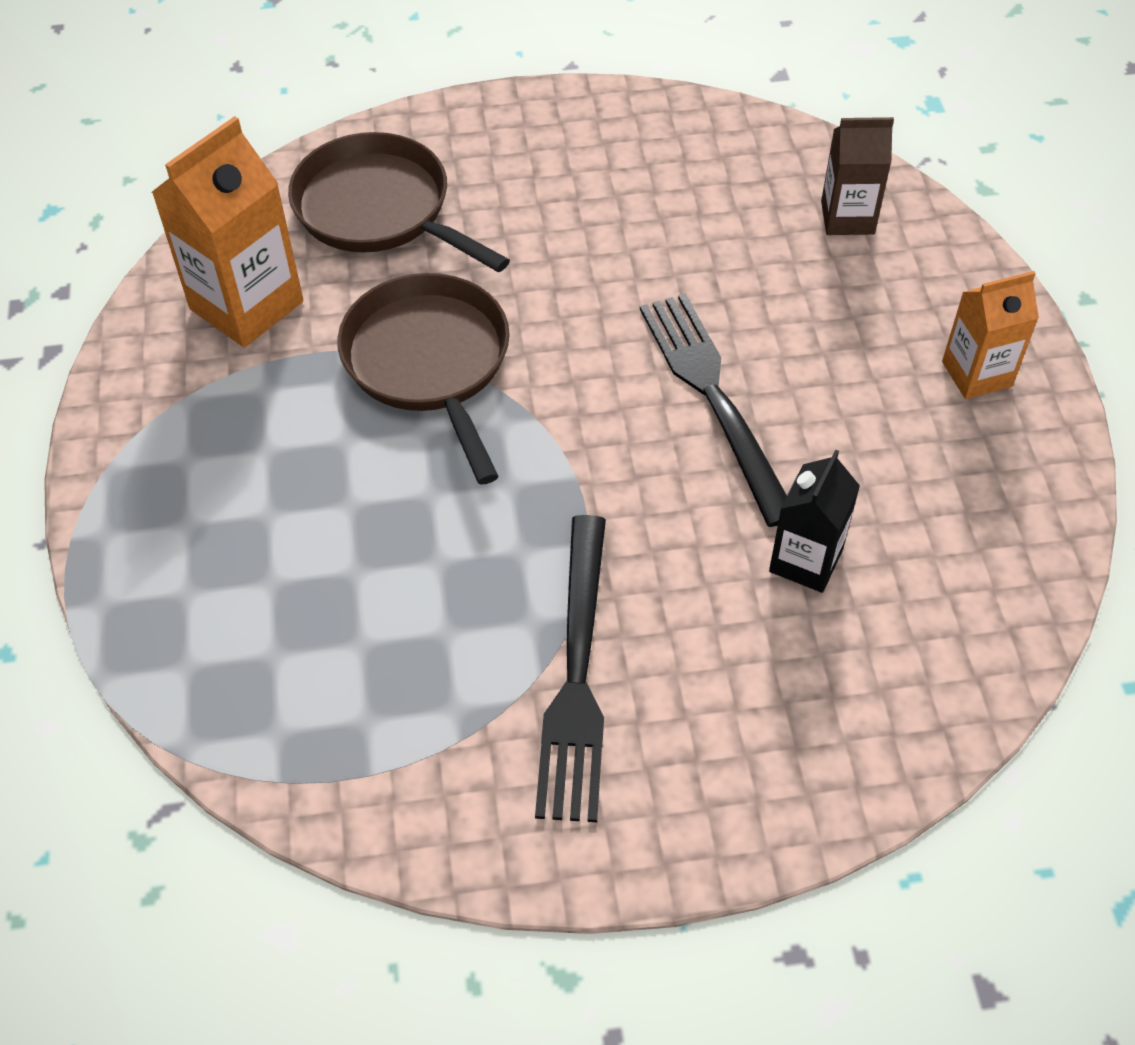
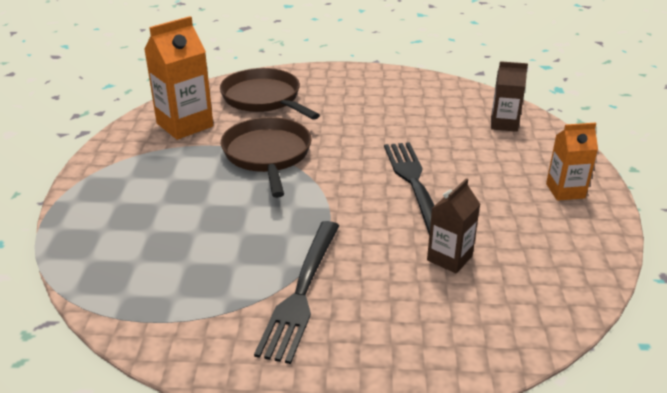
camera: 10 degrees right, 20 degrees down
(805, 561) = (449, 258): black carton -> brown carton

